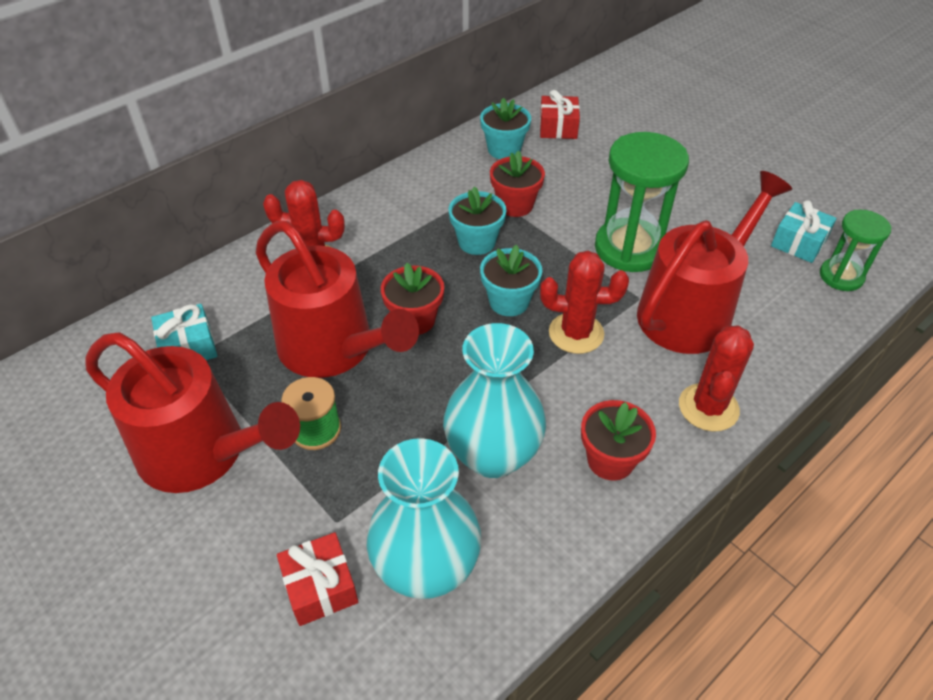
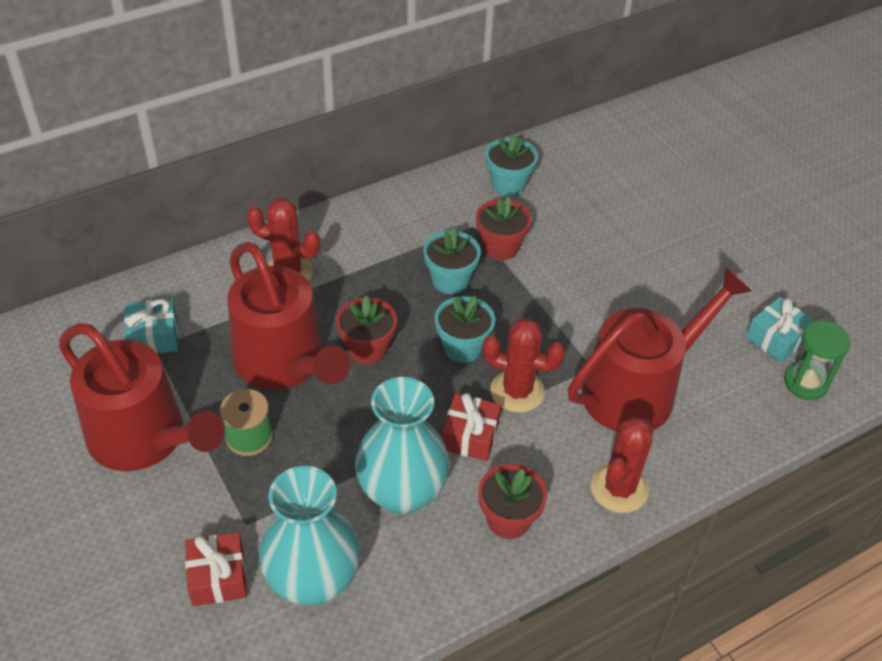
camera: 10 degrees right, 0 degrees up
(558, 127) = (572, 168): red gift -> red gift (470, 436)
(629, 248) = (600, 314): green hourglass -> none

